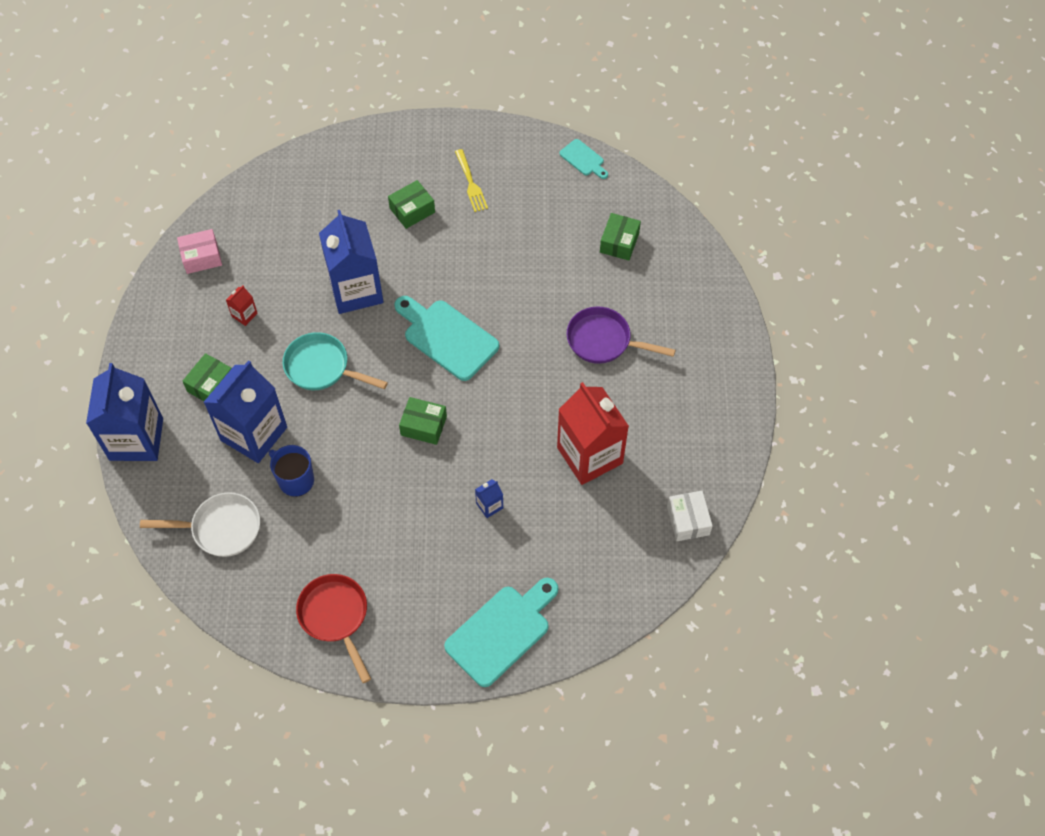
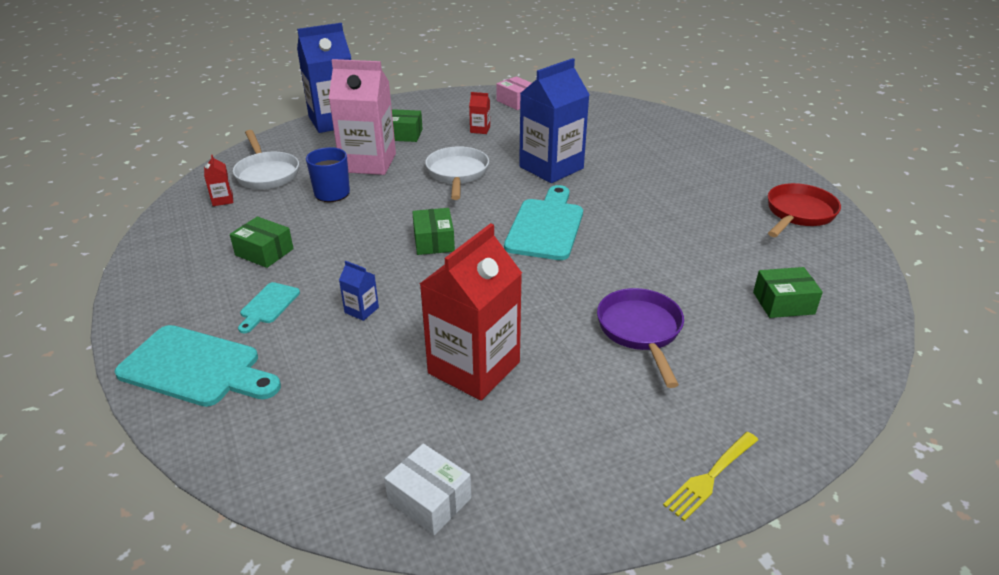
camera: 65 degrees right, 25 degrees down
(253, 576) = (222, 200): none -> red carton
(254, 434) = (368, 163): blue carton -> pink carton
(322, 367) = (457, 174): turquoise pan -> white pan
(335, 617) = (190, 252): red pan -> red pan (798, 214)
(412, 210) = (664, 170): green box -> green box (264, 252)
(470, 183) = (732, 190): yellow fork -> yellow fork (711, 476)
(583, 159) = (853, 246): turquoise cutting board -> turquoise cutting board (268, 305)
(688, 520) = (429, 500): white box -> white box turned 75 degrees clockwise

